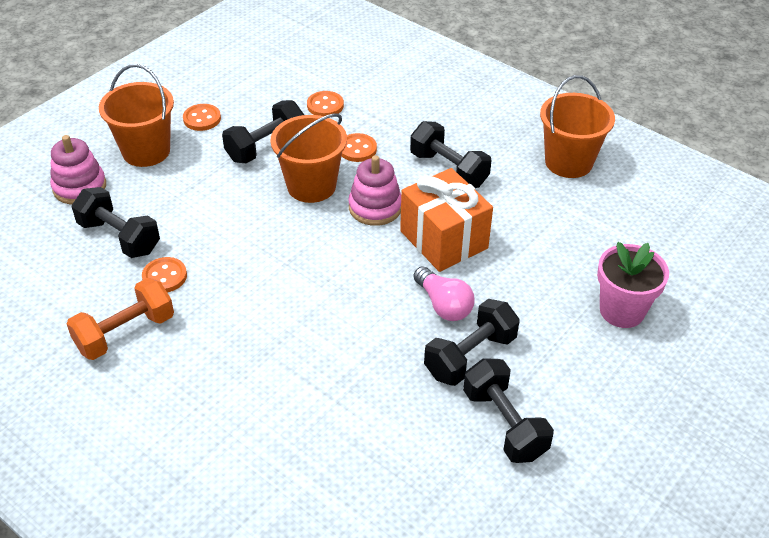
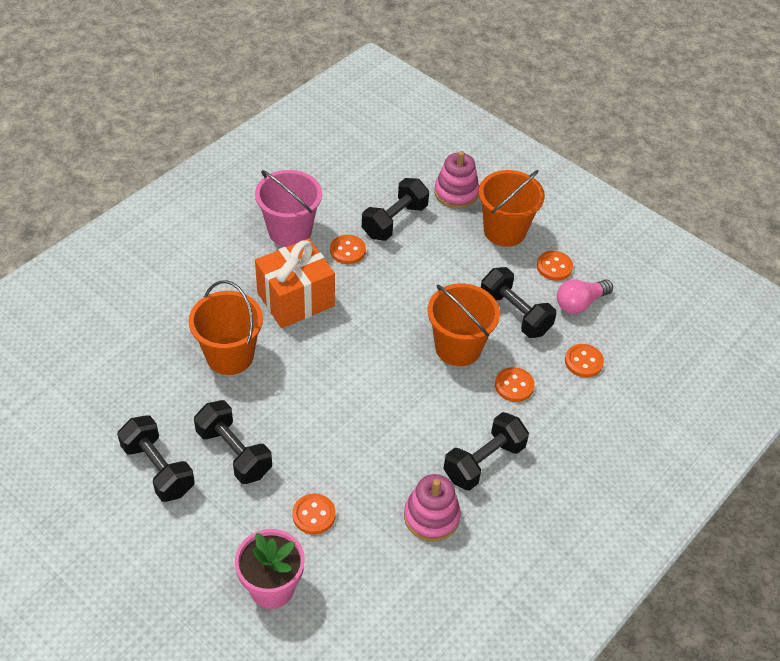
camera: 90 degrees right, 5 degrees up
(125, 333) = (290, 231): orange dumbbell -> pink bucket
(375, 207) = (427, 395): pink stacking toy -> pink stacking toy (431, 517)
(443, 305) = (296, 439): pink light bulb -> pink light bulb (580, 303)
(444, 240) = (380, 447): orange gift -> orange gift (296, 299)
(504, 424) = (158, 469): black dumbbell -> black dumbbell turned 75 degrees clockwise
(533, 285) = (314, 515): none -> orange button
(568, 162) = (499, 580): orange bucket -> orange bucket (230, 356)

